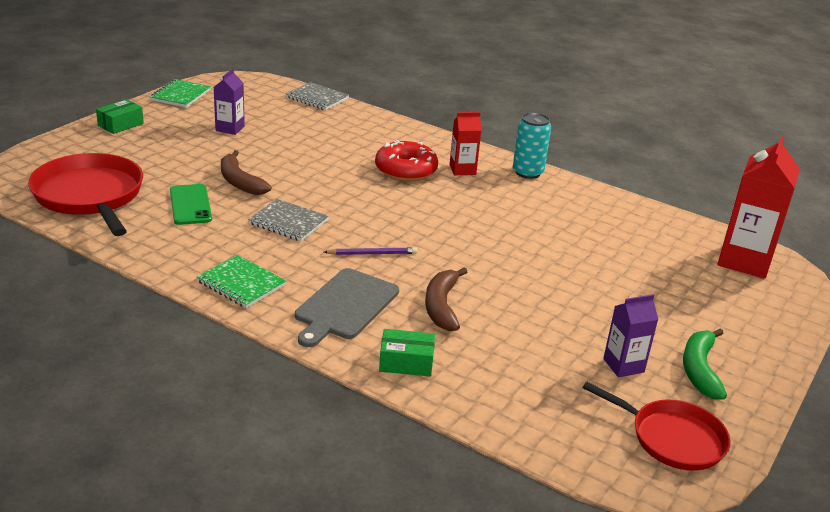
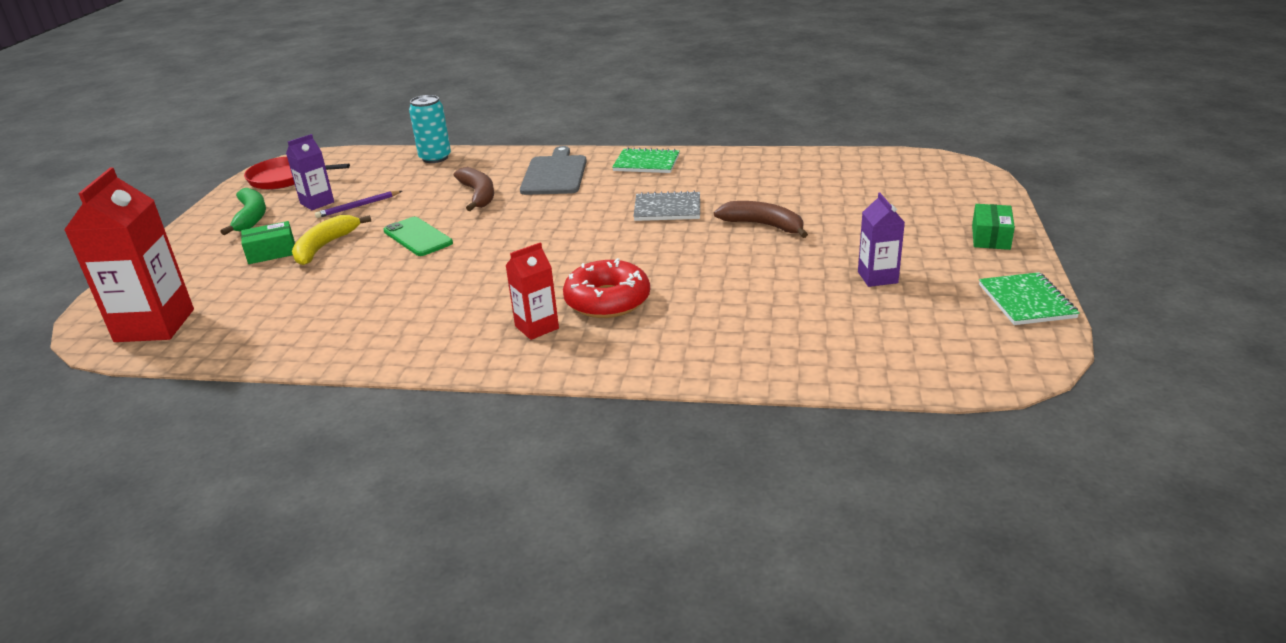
camera: 160 degrees right, 0 degrees up
(90, 196) = (862, 173): red pan -> none
(190, 205) = (771, 194): green phone -> green phone (418, 237)
(317, 98) = (859, 376): grey notebook -> none
(372, 253) = (566, 210): purple pencil -> purple pencil (358, 206)
(406, 362) = (485, 161): green box -> green box (271, 252)
(527, 172) = (445, 356): turquoise can -> turquoise can (435, 158)
(610, 293) = (325, 246): none -> yellow banana

